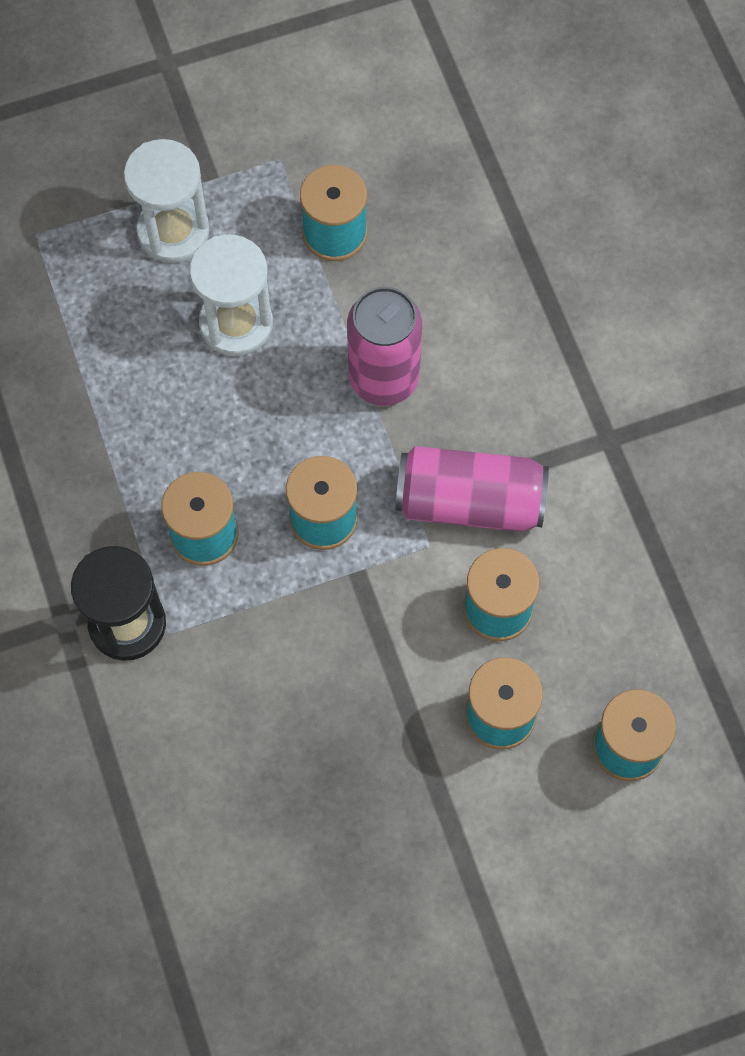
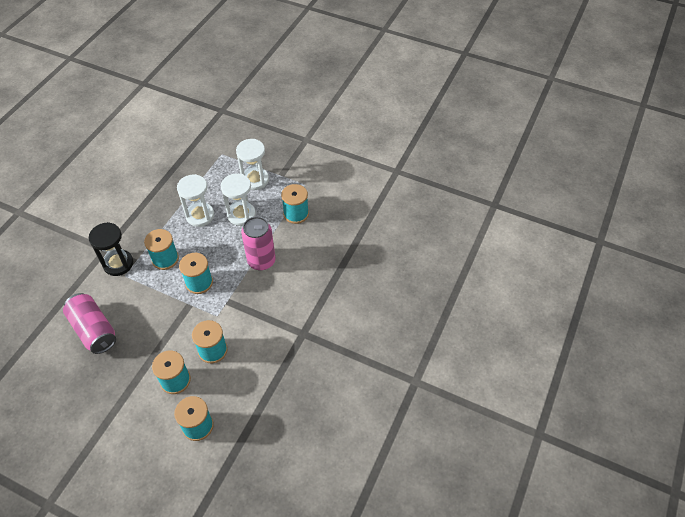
camera: 45 degrees right, 15 degrees down
(160, 395) = (200, 216): none -> white hourglass
(470, 502) = (242, 314): pink can -> pink can (94, 330)

